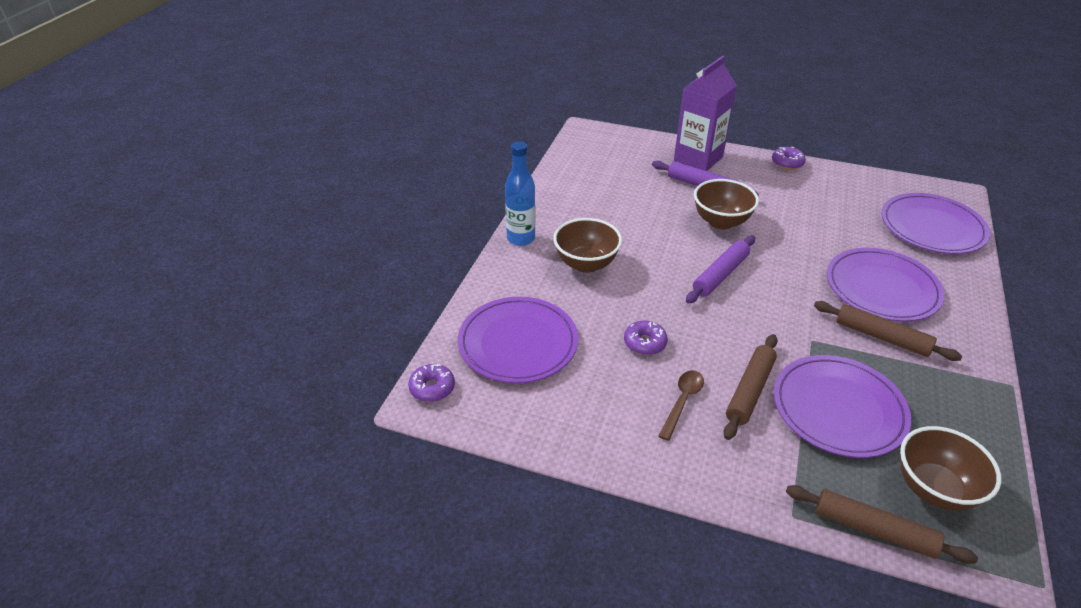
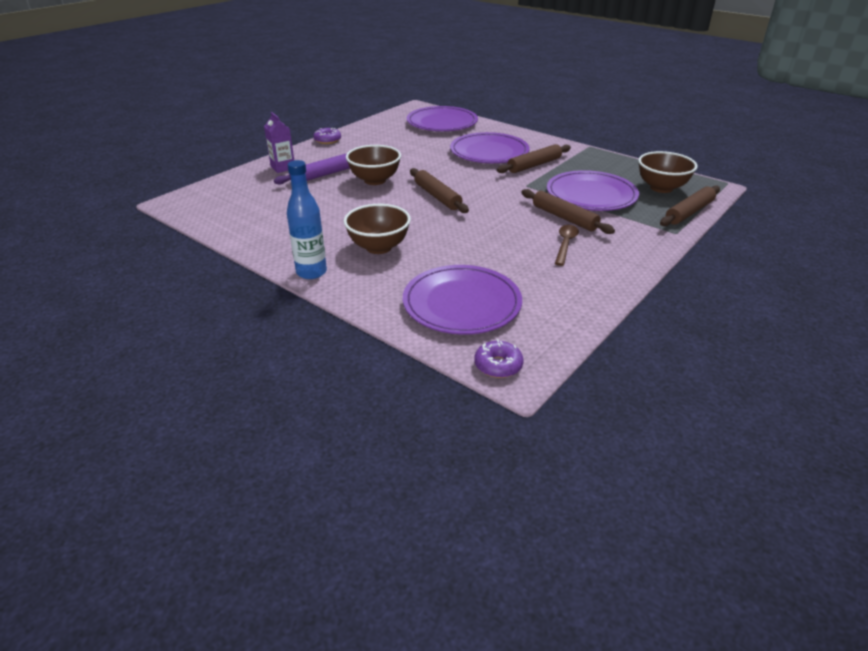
camera: 70 degrees left, 5 degrees down
(645, 343) = (495, 244): purple donut -> none
(682, 402) = (565, 244): brown spoon -> brown spoon turned 60 degrees clockwise
(698, 158) = (283, 167): purple carton -> purple carton, size x0.57
(720, 275) = (437, 196): purple rolling pin -> brown rolling pin

